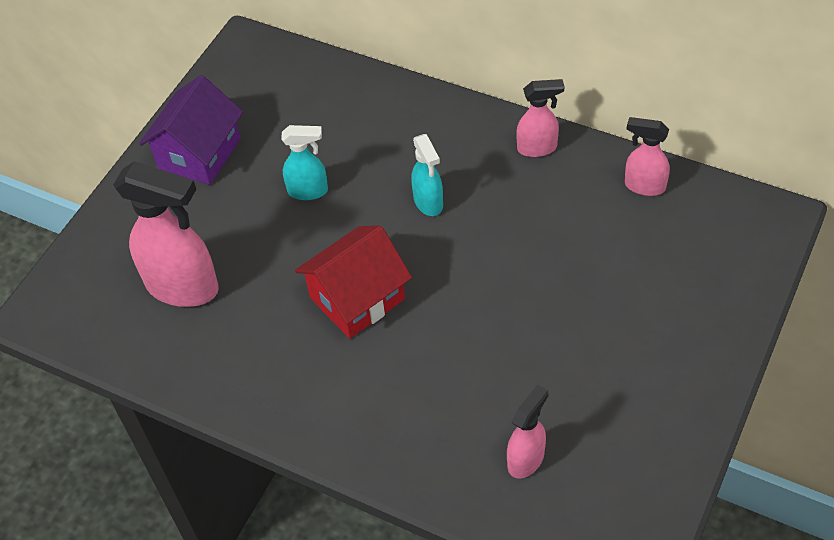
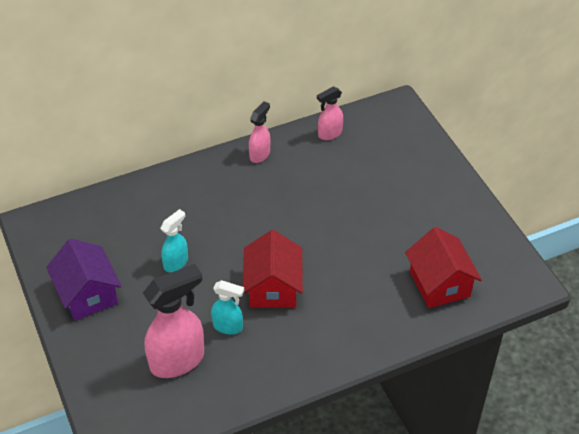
camera: 55 degrees left, 5 degrees down
(428, 203) = (244, 219): turquoise spray bottle -> turquoise spray bottle (228, 327)
(526, 459) = (439, 284): pink spray bottle -> red house

